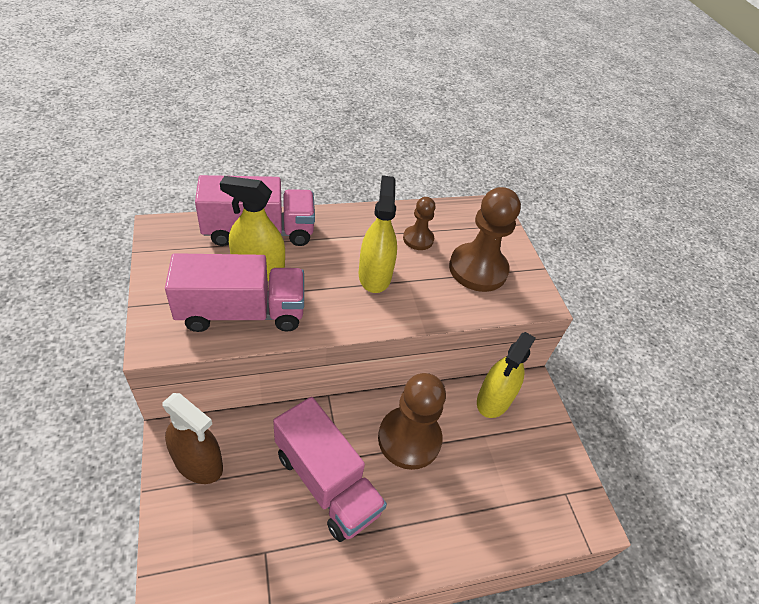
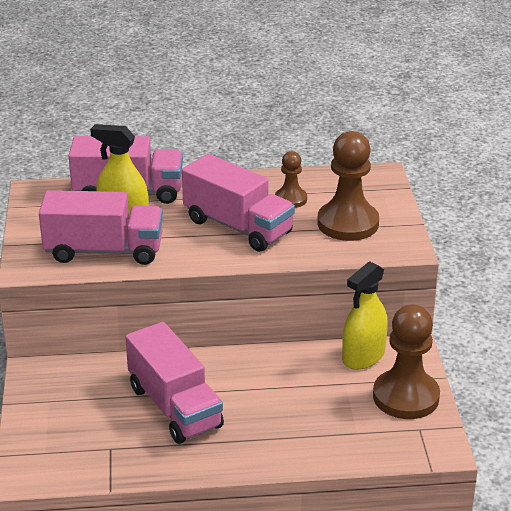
camera: 15 degrees right, 15 degrees down
(198, 463) = (55, 388): brown spray bottle -> none
(374, 275) = (238, 227): yellow spray bottle -> pink truck
(409, 439) = (264, 381): brown pawn -> brown pawn (406, 397)

